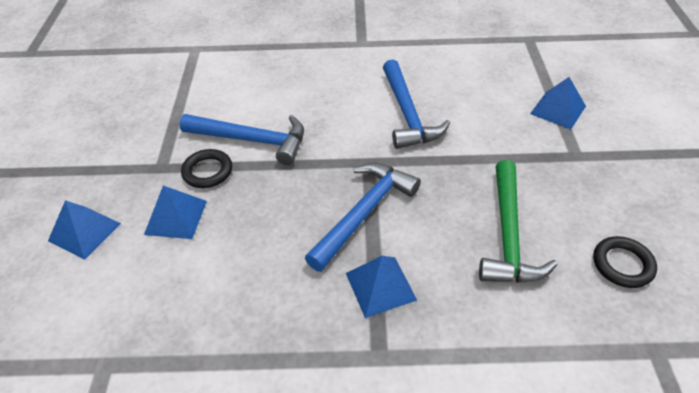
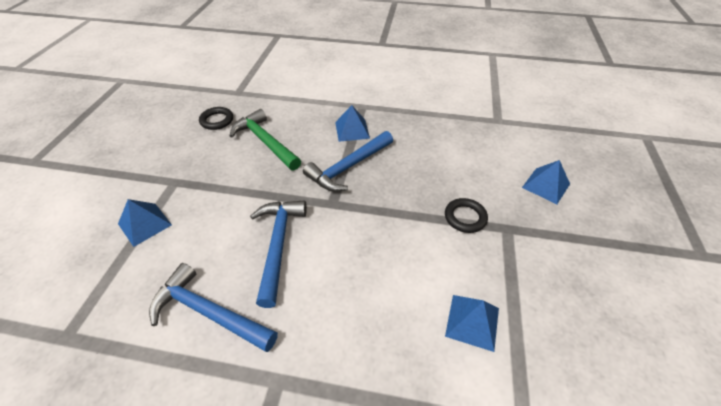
camera: 170 degrees left, 0 degrees up
(176, 217) = (482, 185): blue pyramid -> blue pyramid (472, 321)
(252, 140) = (429, 242): blue hammer -> blue hammer (209, 312)
(508, 235) = (265, 142): green hammer -> green hammer turned 60 degrees counterclockwise

